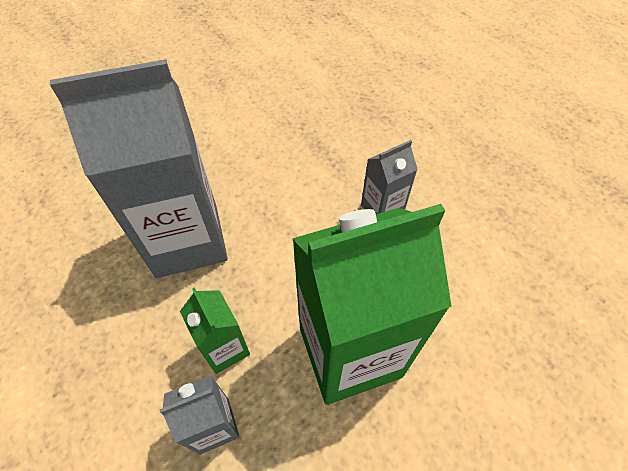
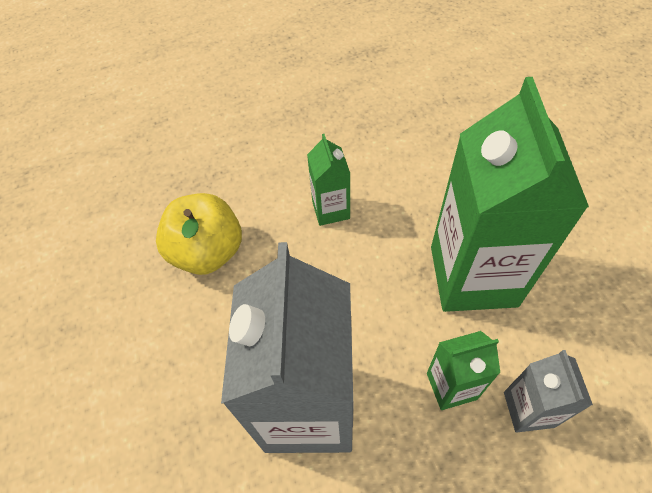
camera: 70 degrees left, 0 degrees up
(306, 136) = (208, 252): none -> yellow apple
(382, 209) = (330, 210): grey carton -> green carton

